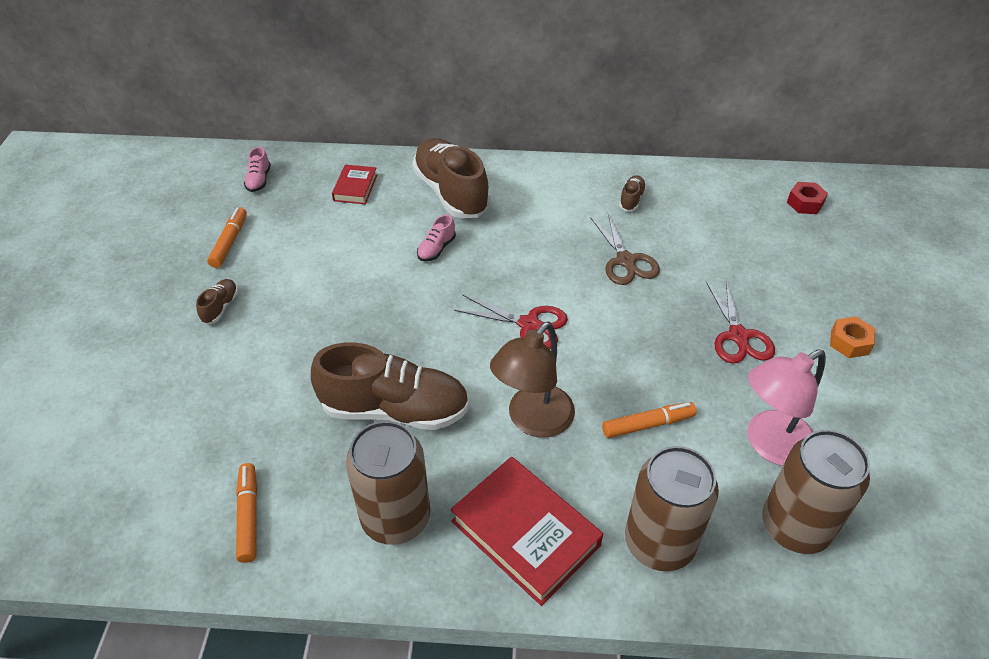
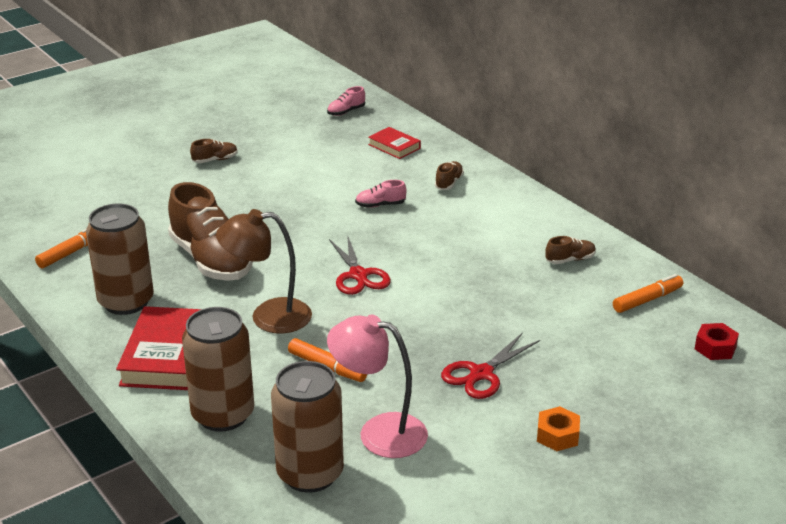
camera: 50 degrees right, 15 degrees down
(229, 242) = (274, 133): orange marker -> orange marker (647, 300)
(355, 188) = (394, 146): red book -> red book turned 75 degrees clockwise
(451, 193) = (449, 183): brown shoe -> brown shoe, size x0.43
(625, 261) = (490, 287): brown scissors -> none

